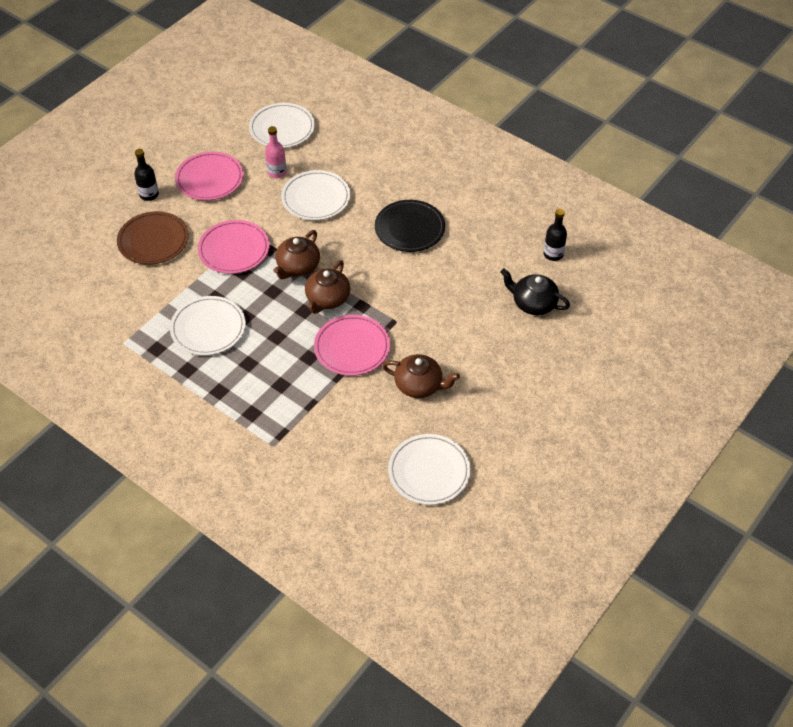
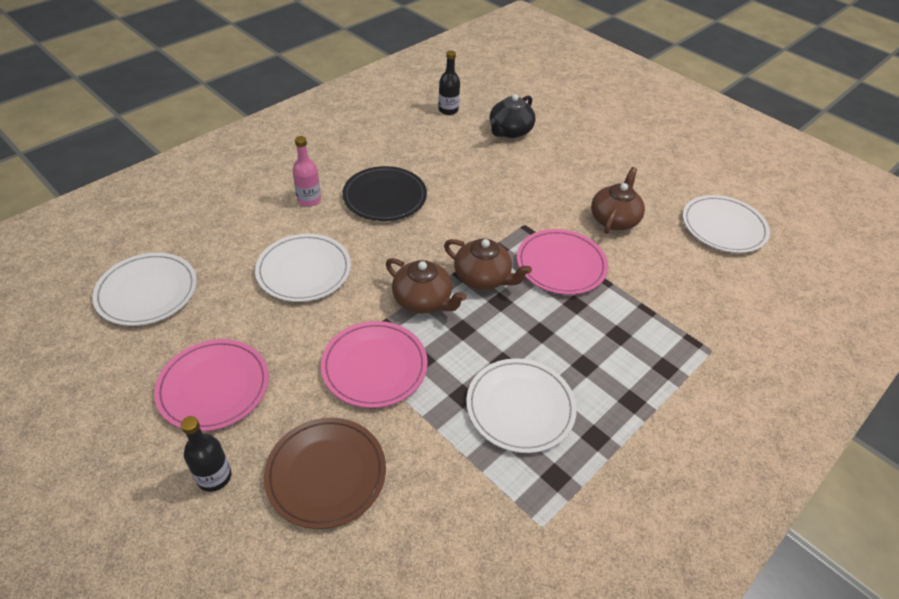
camera: 85 degrees left, 5 degrees down
(277, 172) = (237, 305): pink bottle -> pink bottle (309, 199)

